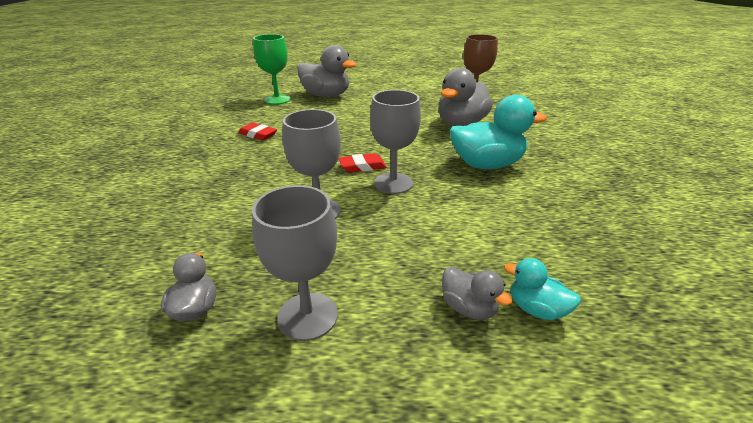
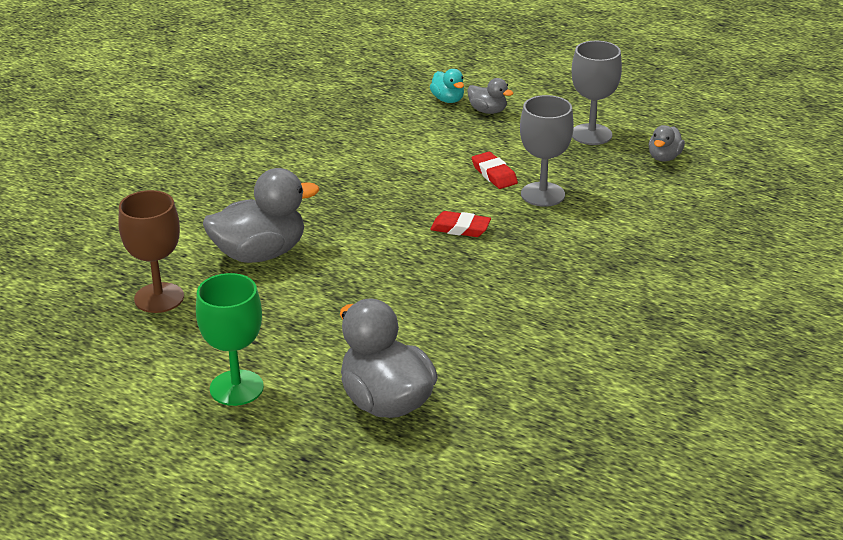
camera: 150 degrees left, 0 degrees up
(258, 134) = (559, 325): red eraser -> red eraser (494, 174)
(277, 100) = (485, 420): green goblet -> green goblet (236, 388)
(393, 183) = (447, 200): grey goblet -> none
(468, 308) = (488, 111): grey duck -> grey duck turned 135 degrees clockwise
(486, 165) = (326, 190): turquoise duck -> none

